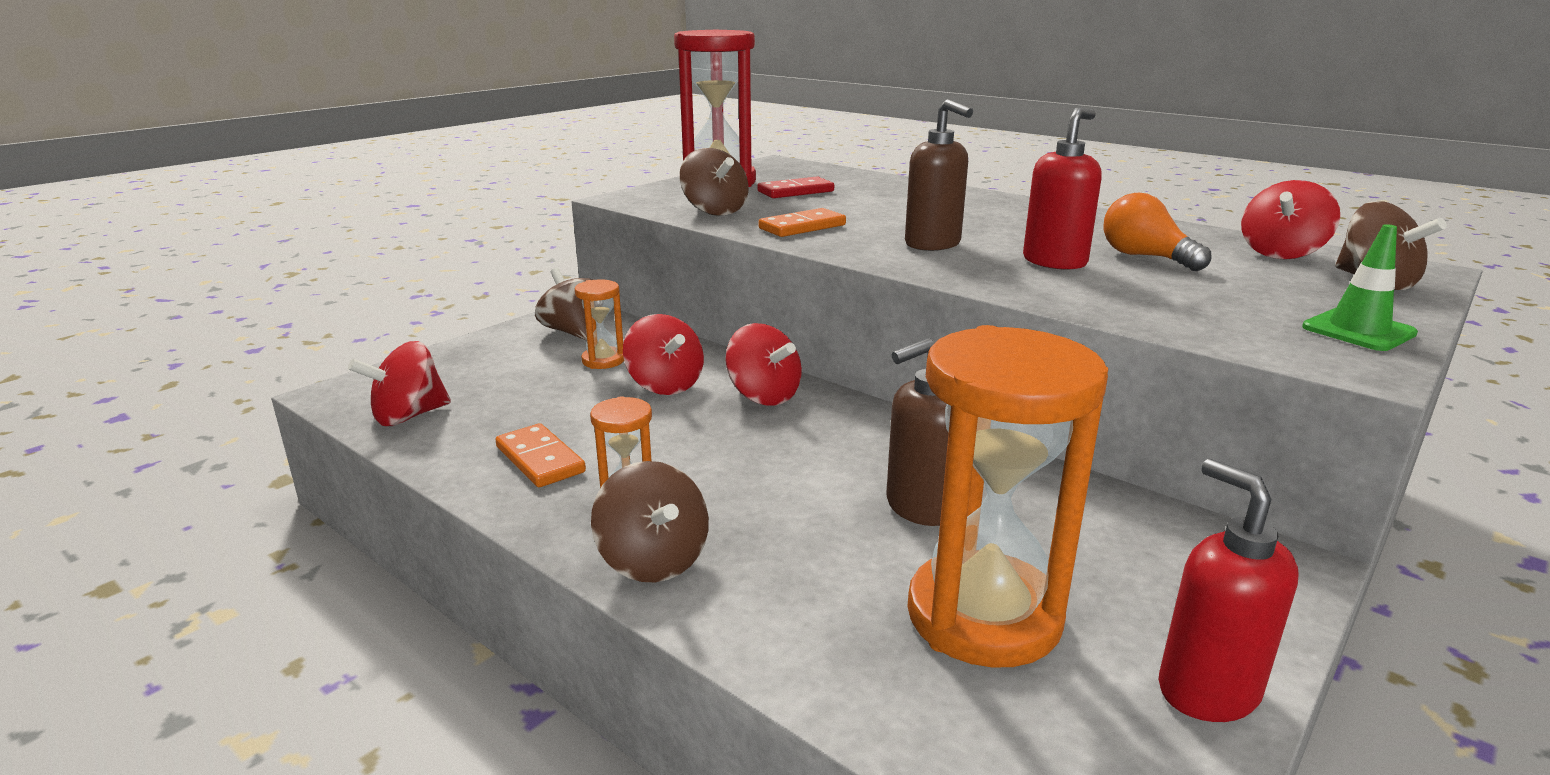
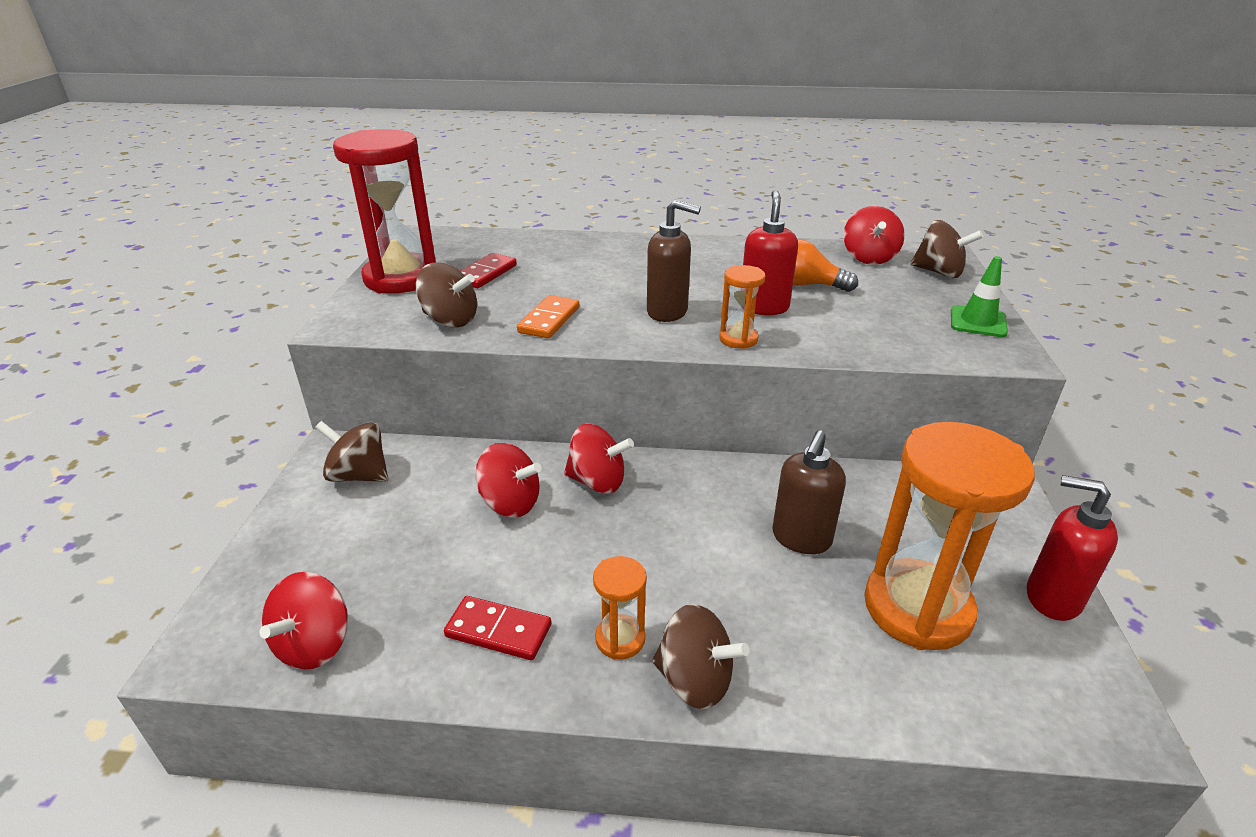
camera: 35 degrees left, 10 degrees up
(540, 459) = (498, 631): orange domino -> red domino
(603, 360) = (426, 498): orange hourglass -> orange hourglass (738, 339)

